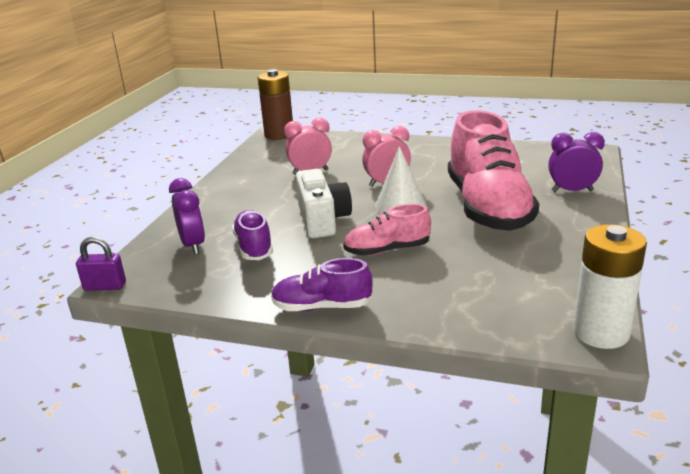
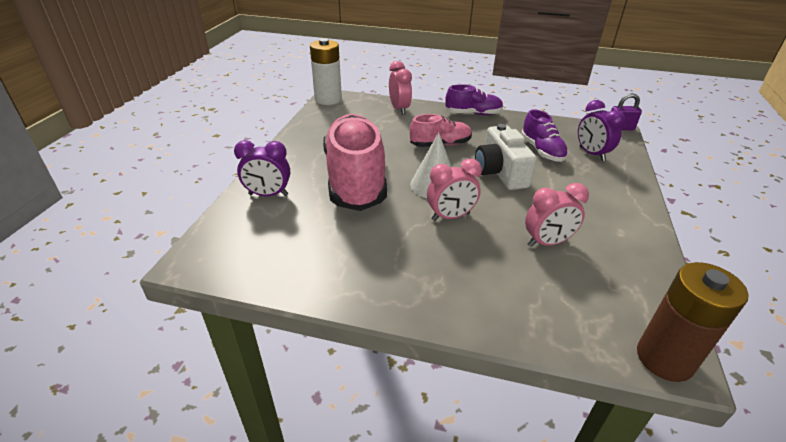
camera: 175 degrees right, 10 degrees up
(453, 312) = (399, 109): none -> pink clock

